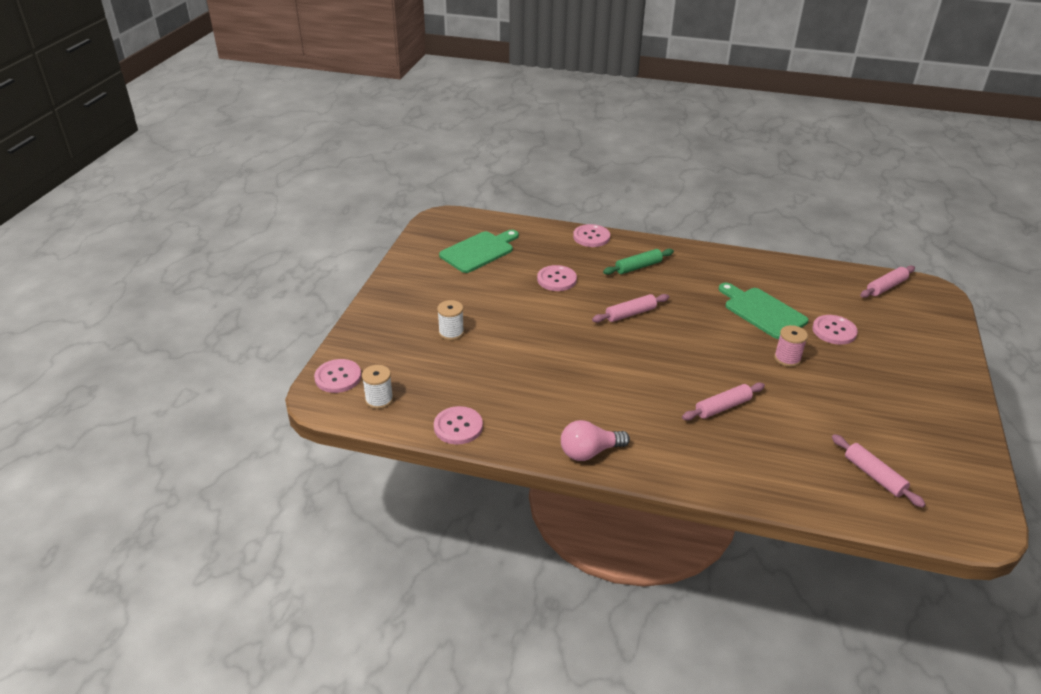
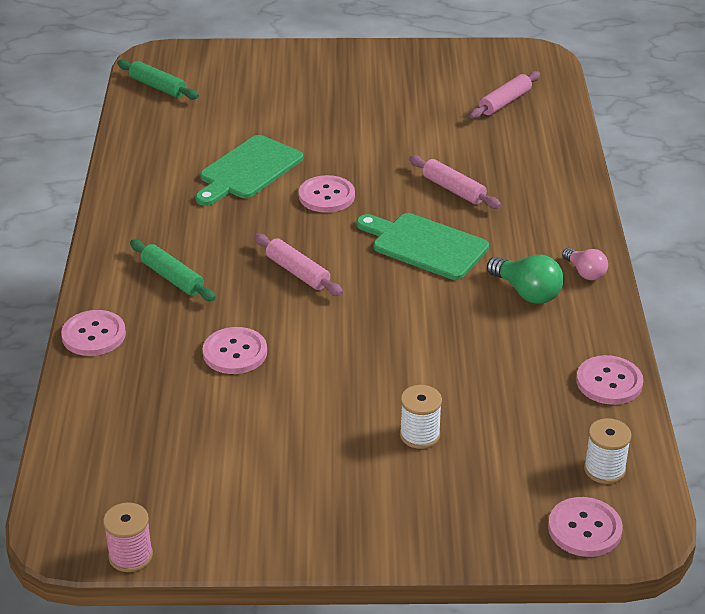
camera: 105 degrees left, 0 degrees up
(479, 251) = (175, 456): green cutting board -> green cutting board (425, 245)
(574, 413) = (526, 292): none -> green light bulb
(589, 452) = (585, 272): pink light bulb -> pink light bulb, size x0.65
(787, 358) = (340, 151): pink spool -> pink spool (130, 556)
(834, 331) = (269, 121): pink button -> pink button (326, 196)
(886, 287) = (158, 87): pink rolling pin -> green rolling pin

